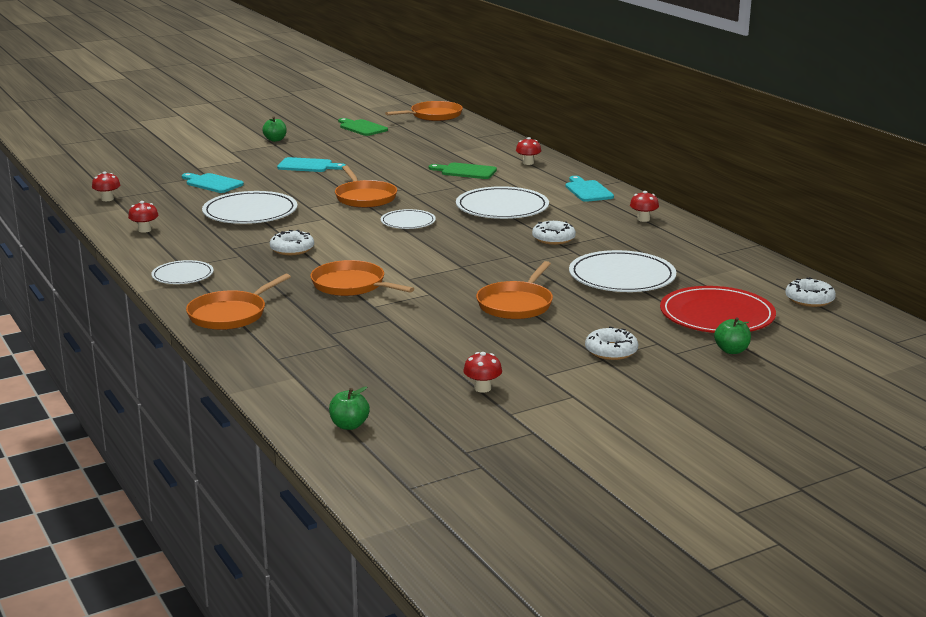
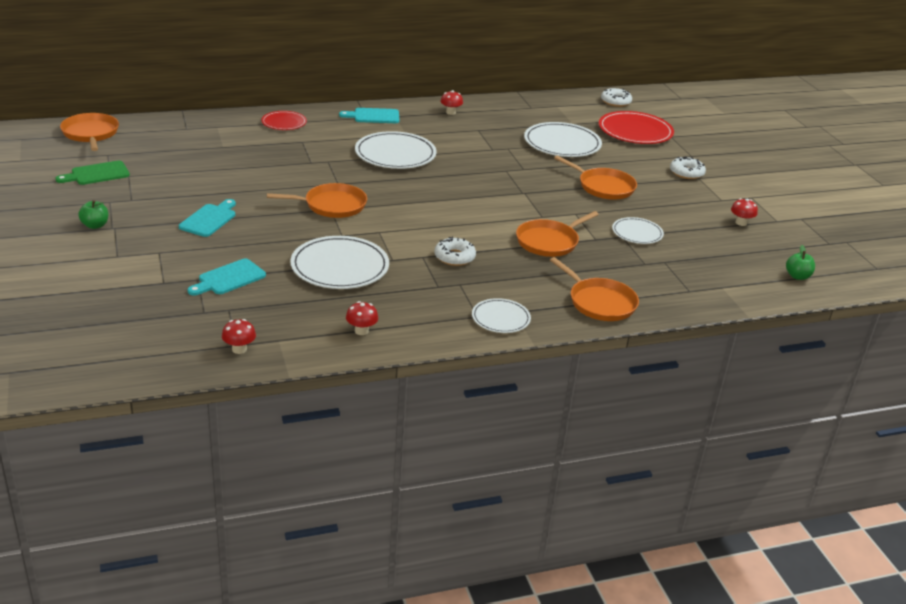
camera: 80 degrees left, 10 degrees up
(408, 222) = (410, 196): white plate -> white plate (637, 233)
(465, 171) = (288, 151): green cutting board -> none
(528, 163) = (284, 122): red mushroom -> red plate
(553, 239) = (477, 149): white donut -> none
(731, 350) = (689, 140): green apple -> none

